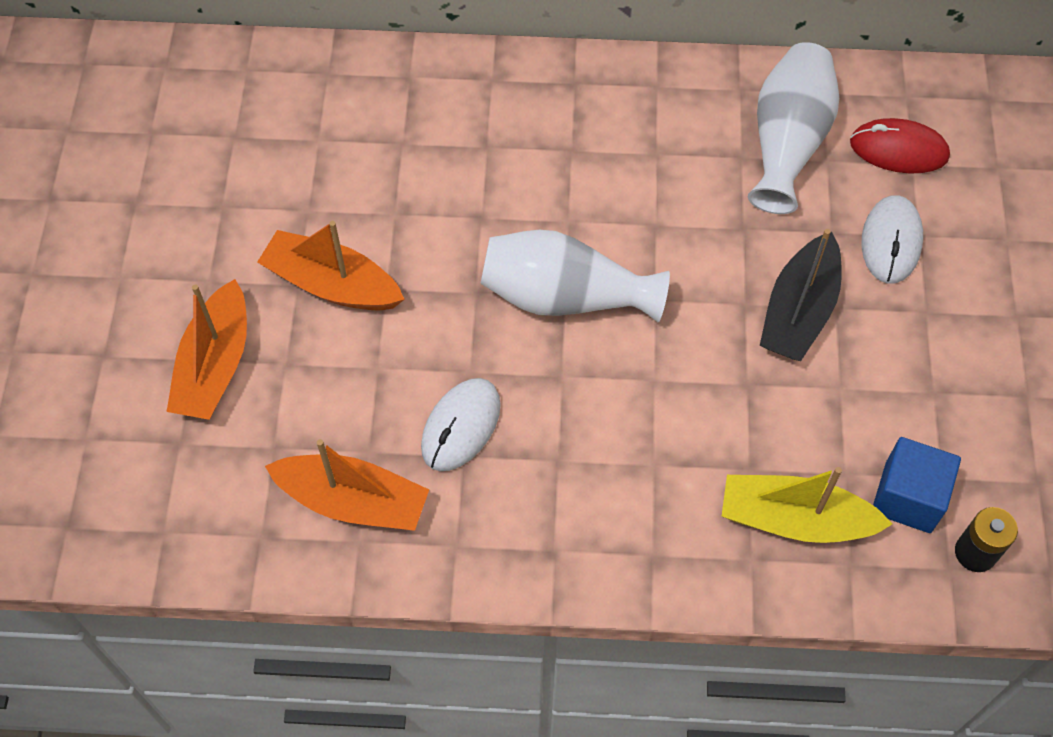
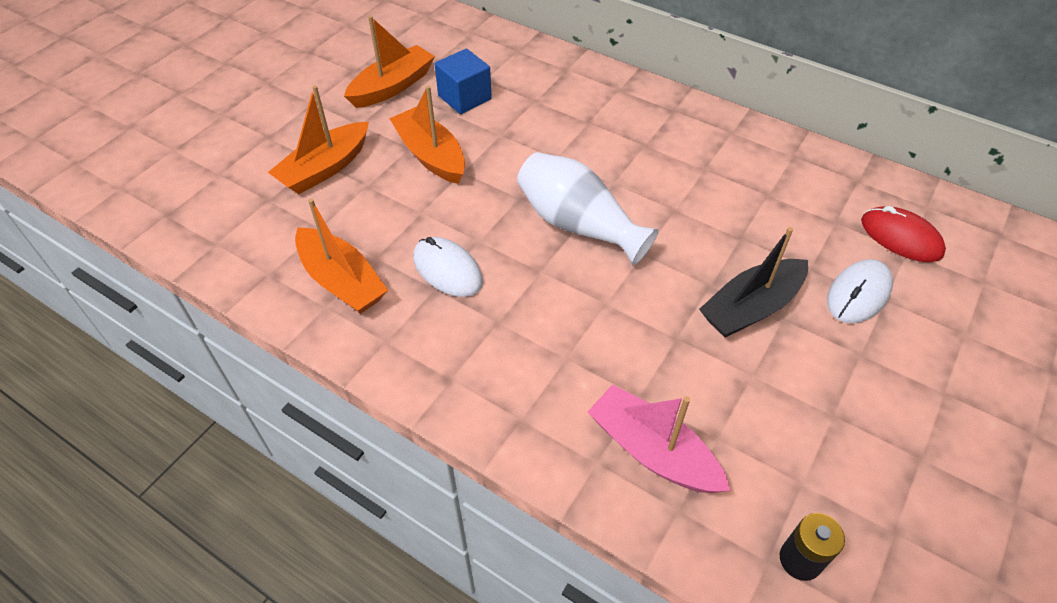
camera: 30 degrees right, 10 degrees down
(207, 204) = (392, 87): none -> orange boat
(461, 426) = (447, 270): white mouse -> white mouse turned 75 degrees clockwise
(787, 142) = (810, 199): white vase -> none
(795, 520) = (653, 451): yellow boat -> pink boat
(908, 497) = (763, 483): blue cube -> blue cube (464, 97)

